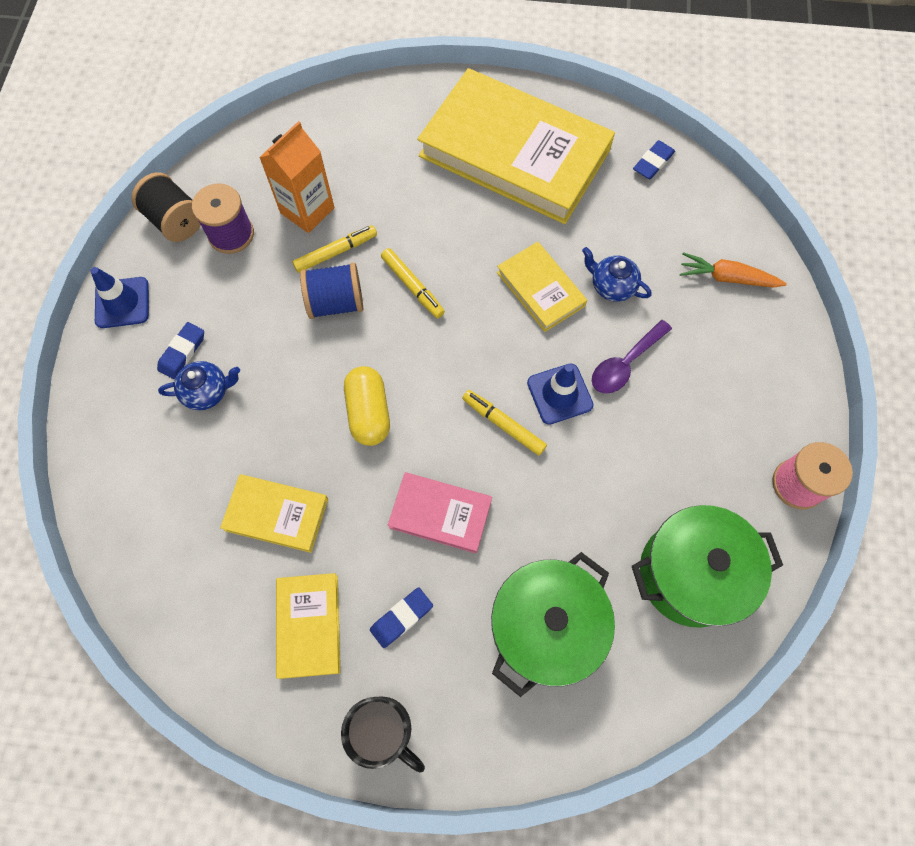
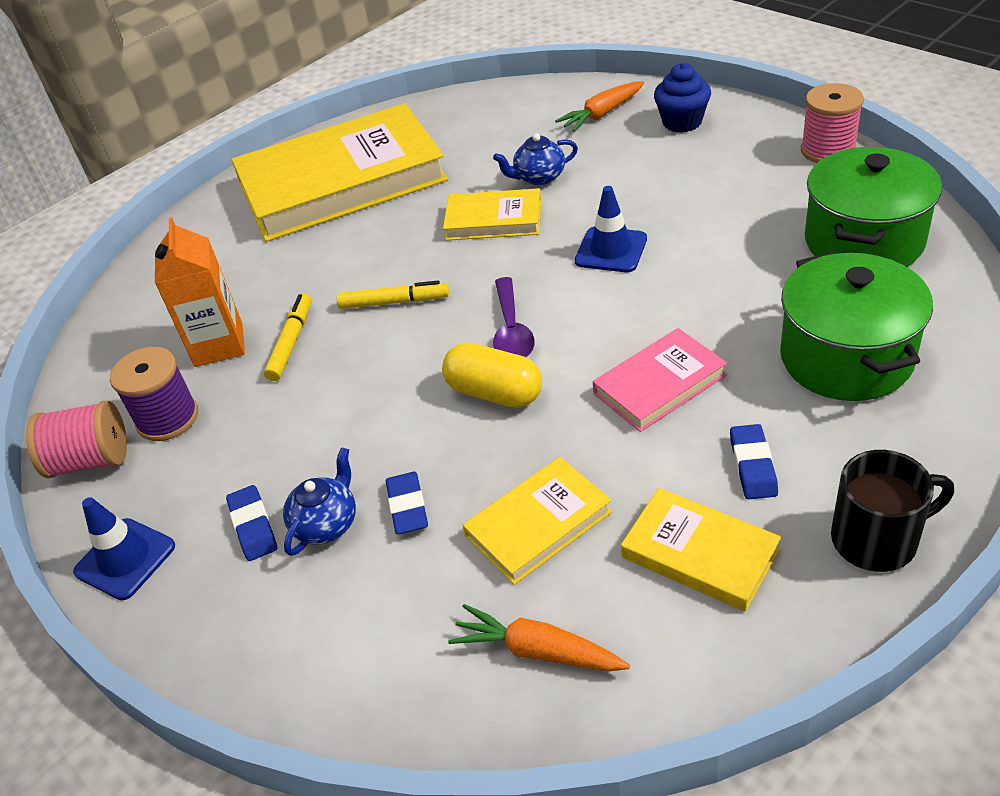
camera: 45 degrees left, 25 degrees down
(176, 221) = (91, 460): black spool -> pink spool
(187, 575) = (538, 651): none -> orange carrot
(336, 302) = (345, 366): blue spool -> none
(503, 424) = (605, 299): yellow marker -> none
(625, 364) = (622, 199): purple spoon -> purple spoon (512, 331)
(653, 162) = (451, 110): blue eraser -> blue eraser (407, 506)
(758, 346) = (682, 122): none -> blue cupcake

